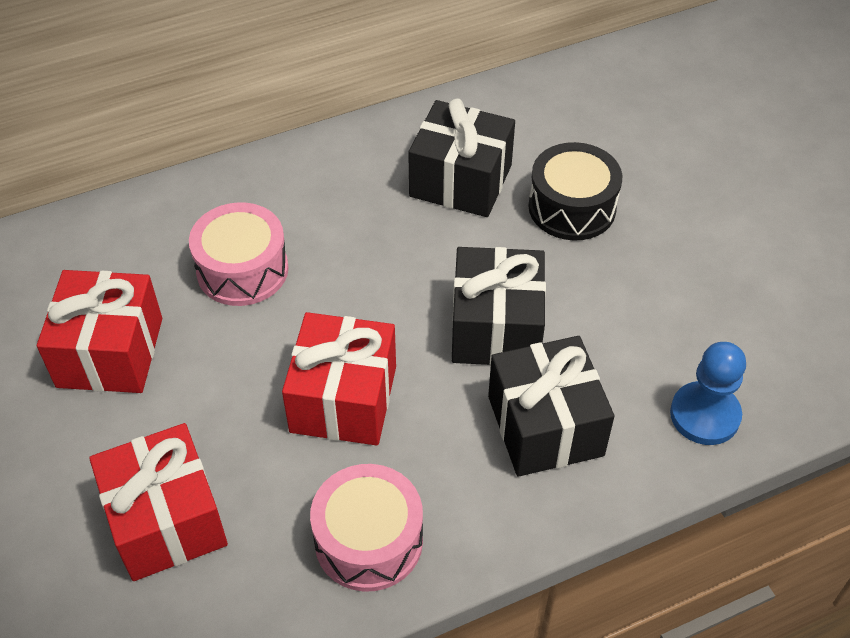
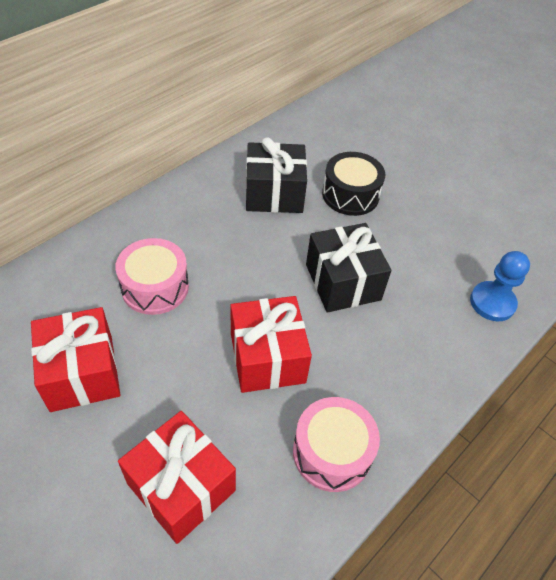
camera: 25 degrees left, 0 degrees up
(545, 426) = (404, 337): black gift -> none

